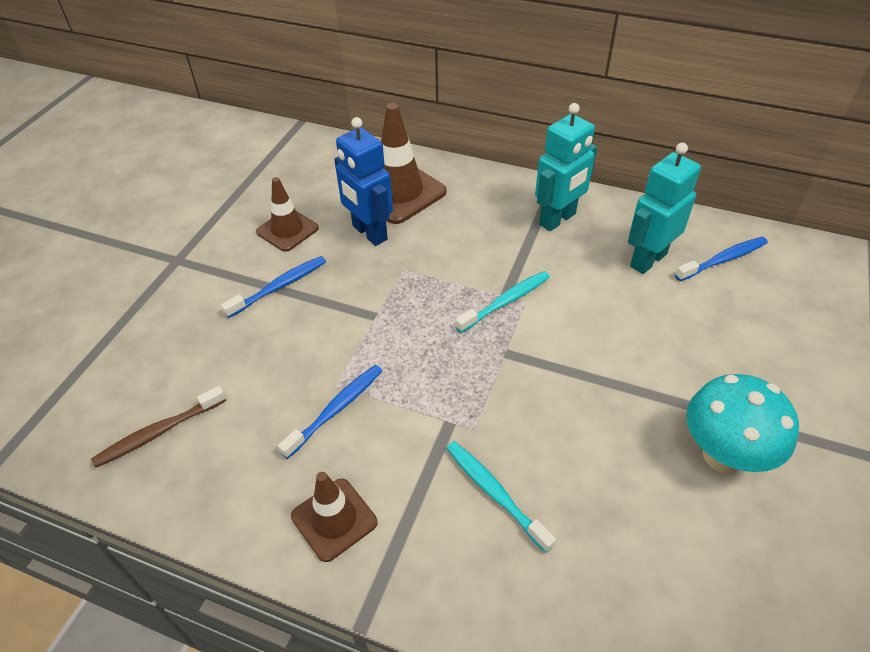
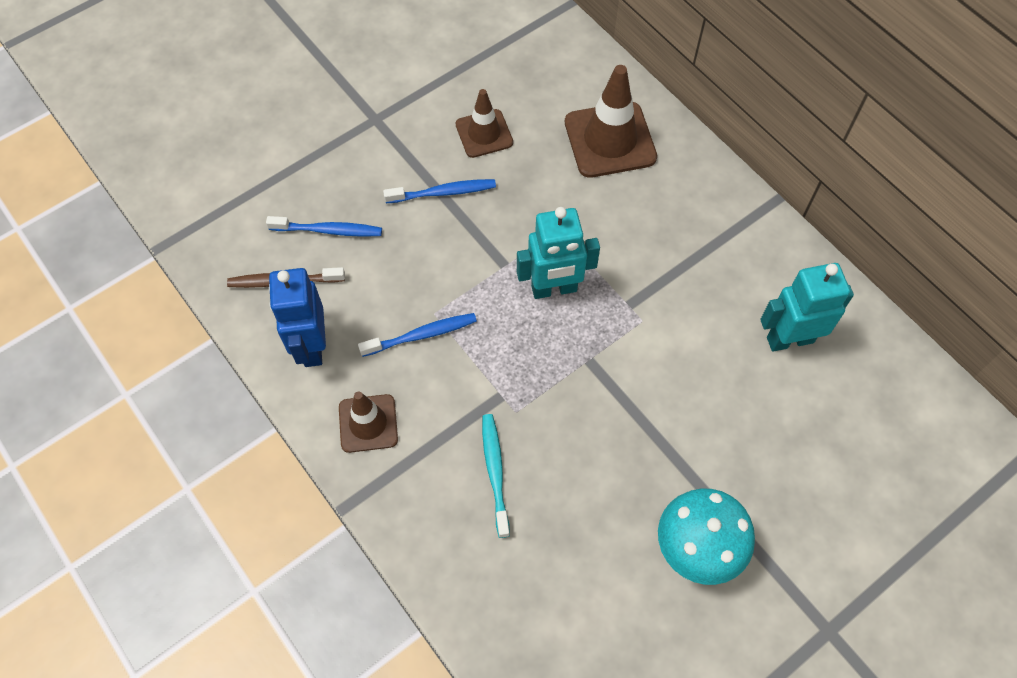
camera: 30 degrees right, 15 degrees up
(369, 233) = (553, 174): blue robot -> blue robot (311, 346)
(505, 301) = (624, 311): turquoise toothbrush -> none
(558, 219) = (739, 250): turquoise robot -> turquoise robot (554, 289)
(723, 260) = (864, 378): blue toothbrush -> blue toothbrush (328, 230)

